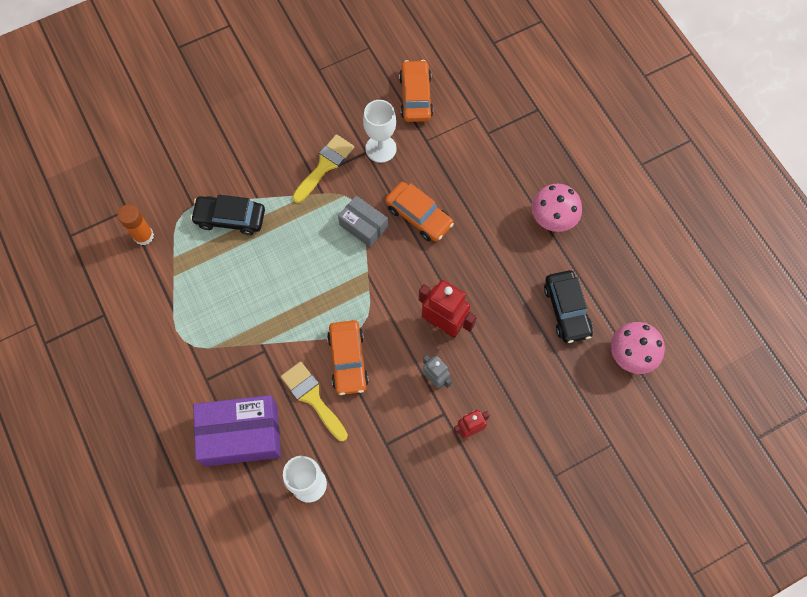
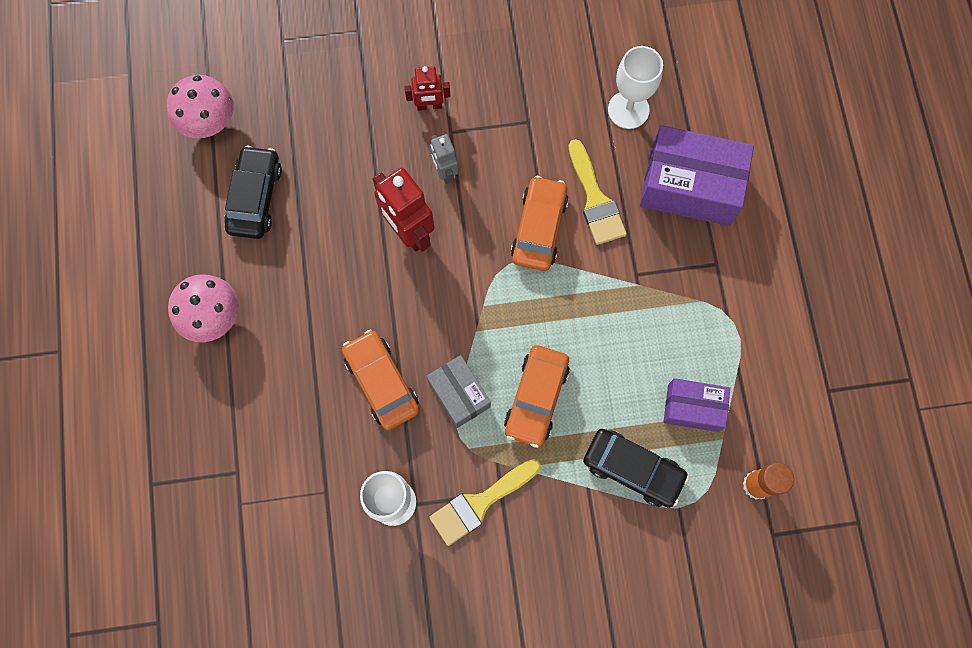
camera: 160 degrees left, 5 degrees up
(199, 271) = (693, 408): none -> purple box
(416, 96) = (311, 570): orange car -> orange car (536, 398)

